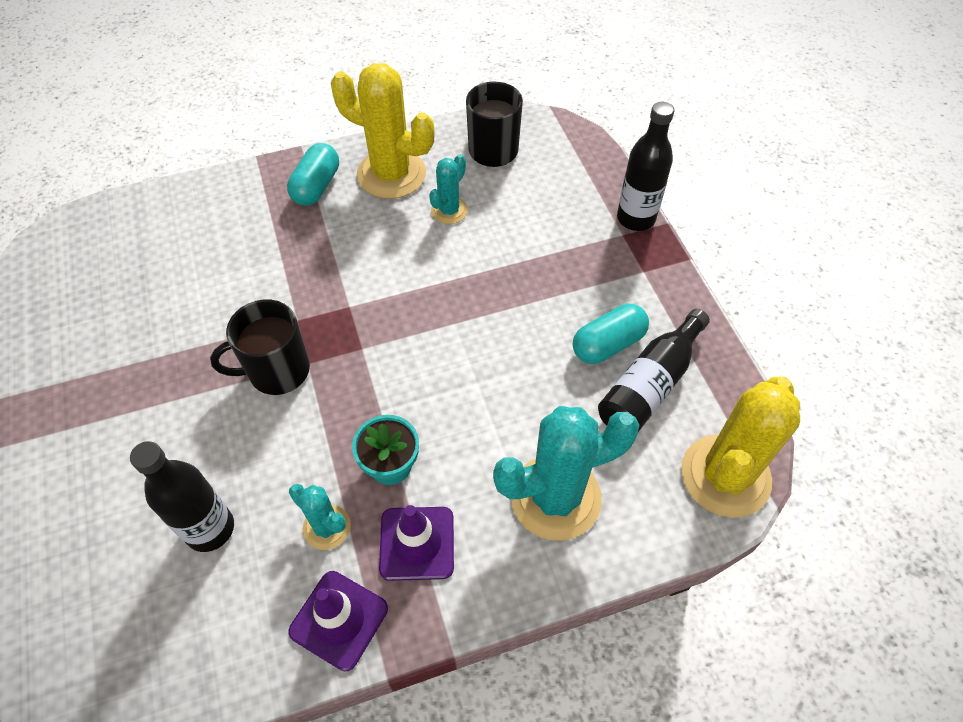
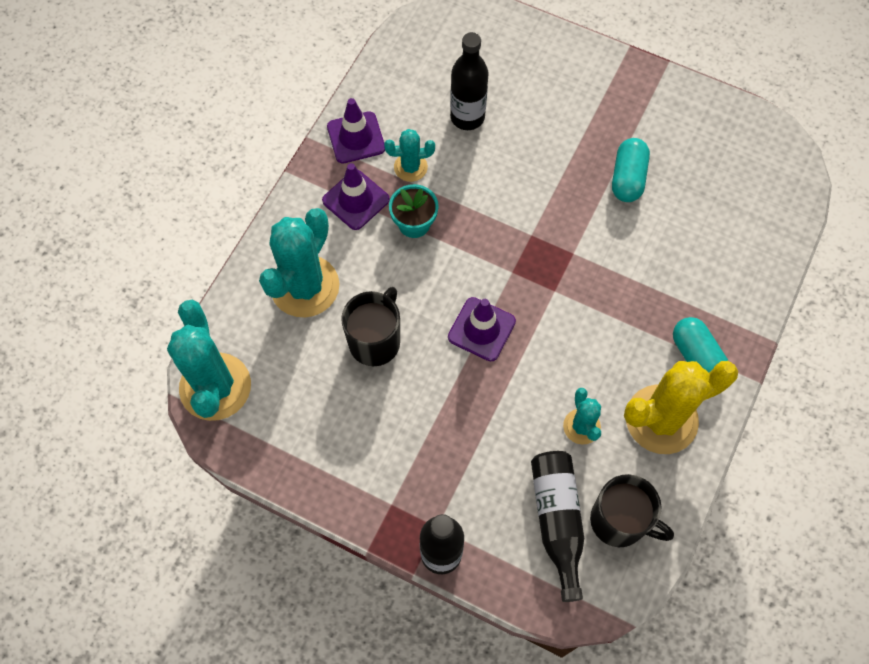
camera: 135 degrees right, 10 degrees up
(277, 371) = (542, 214): black mug -> black mug (375, 341)
(440, 327) = (481, 329): none -> purple traffic cone
(608, 344) = (363, 416): turquoise capsule -> turquoise capsule (627, 178)
(650, 385) = (310, 410): black bottle -> black bottle (557, 521)
(725, 476) = (215, 387): yellow cactus -> turquoise cactus

